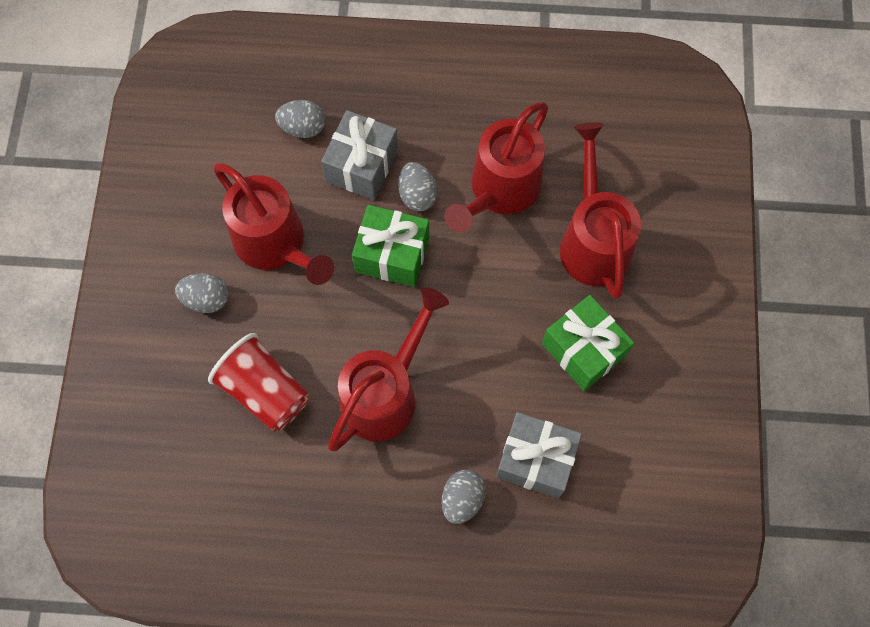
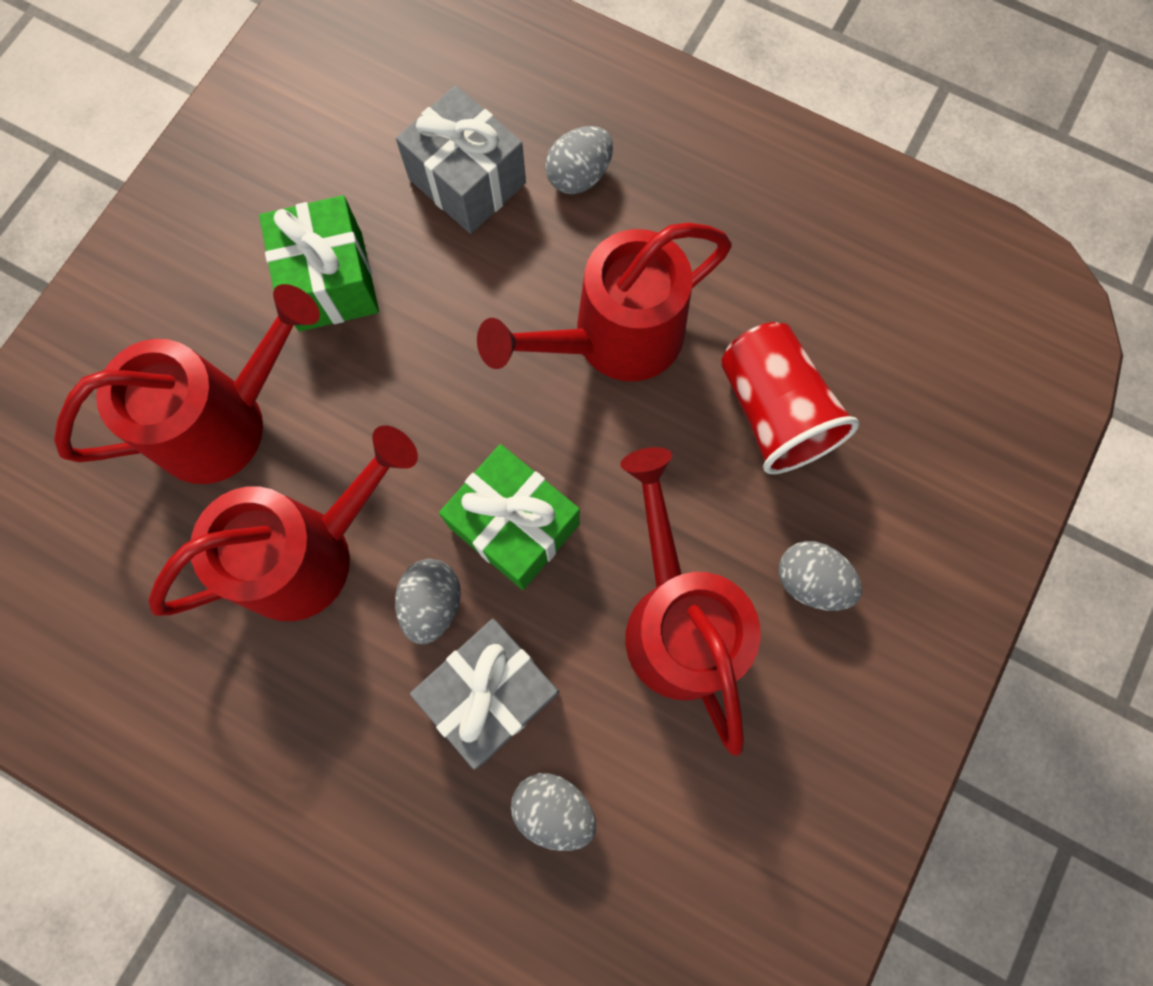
camera: 155 degrees left, 5 degrees up
(592, 240) = (226, 420): red watering can -> red watering can turned 135 degrees counterclockwise

